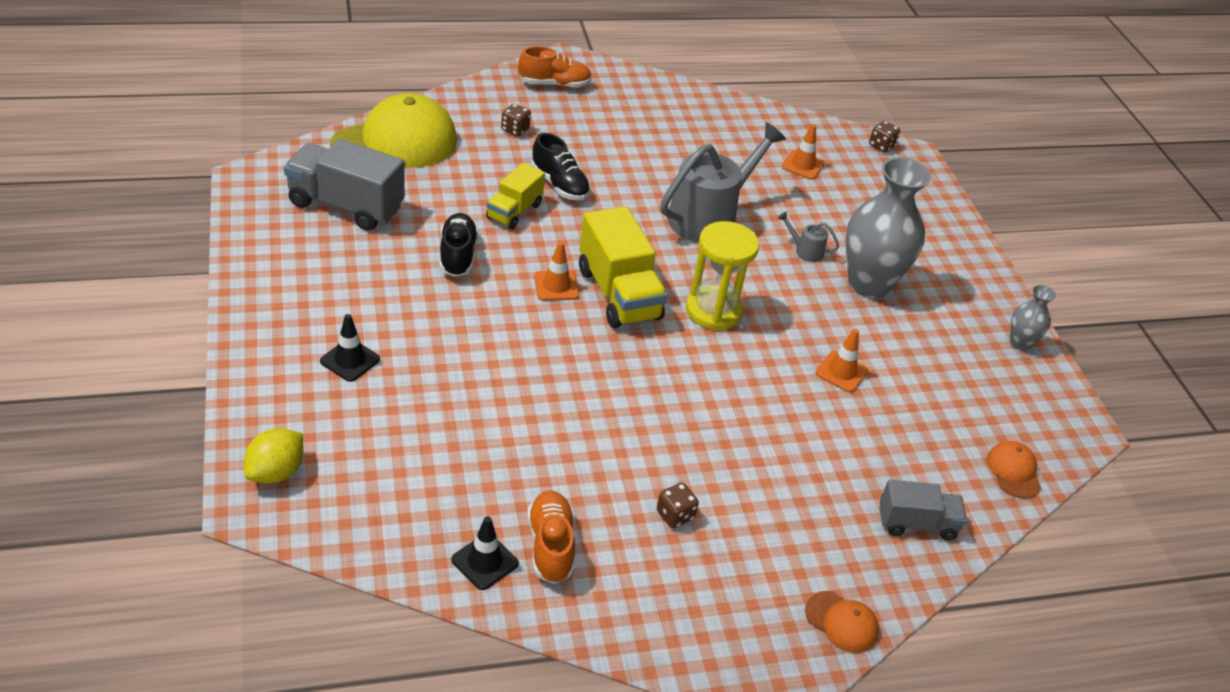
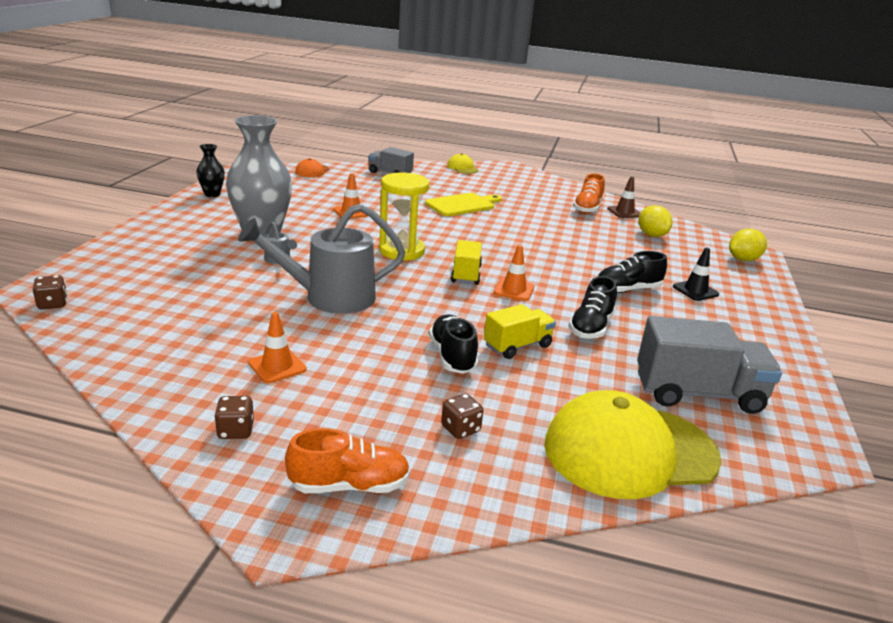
camera: 150 degrees left, 15 degrees down
(345, 206) = (698, 393): grey truck -> grey truck turned 45 degrees counterclockwise
(424, 491) = (651, 235): none -> yellow lemon
(434, 331) = (627, 290): none -> black shoe
(485, 562) = (624, 212): black traffic cone -> brown traffic cone
(554, 84) = (349, 485): orange shoe -> orange shoe turned 150 degrees clockwise
(619, 294) = (466, 274): yellow truck -> yellow truck, size x0.60
(675, 515) = (514, 201): brown dice -> brown dice (235, 431)
(734, 461) = (462, 205): none -> yellow cutting board
(803, 165) = (170, 310): orange traffic cone -> orange traffic cone (277, 366)
(841, 622) = (462, 168): orange cap -> yellow cap
(1020, 343) = (212, 194): grey vase -> black vase

